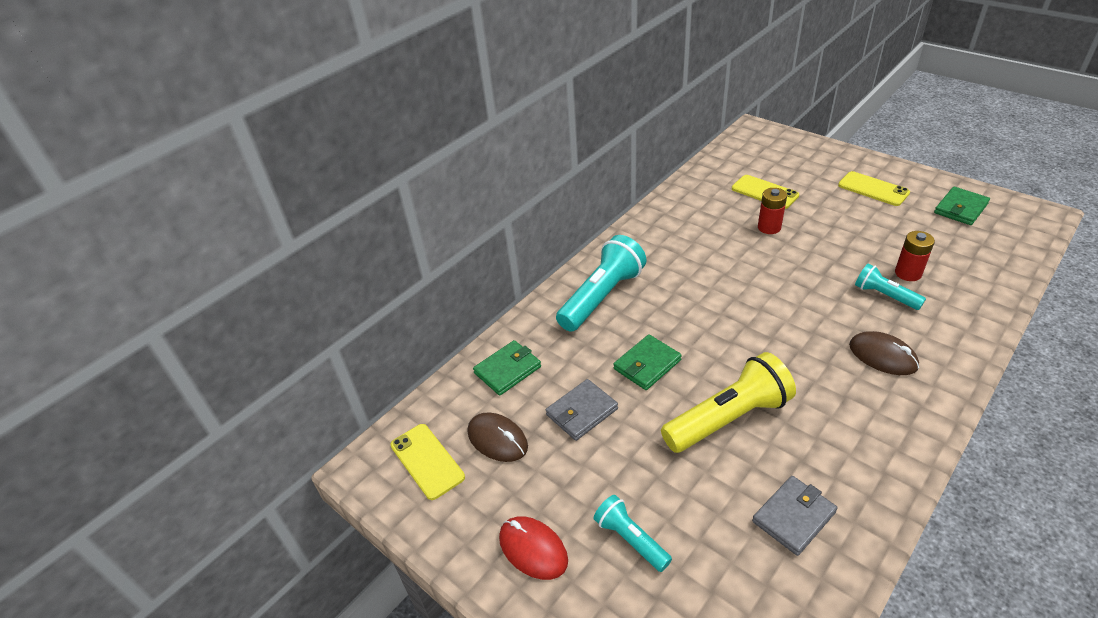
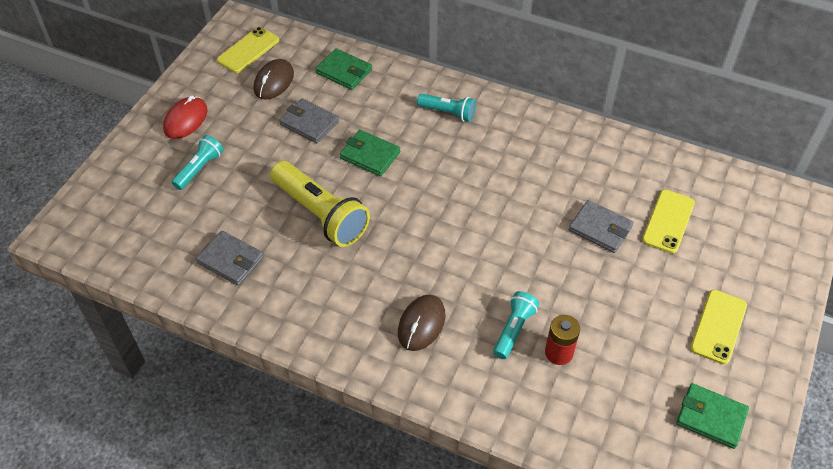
camera: 70 degrees right, 10 degrees up
(602, 296) = (448, 113): turquoise flashlight -> turquoise flashlight, size x0.55
(769, 227) = (600, 228): red battery -> grey wallet

